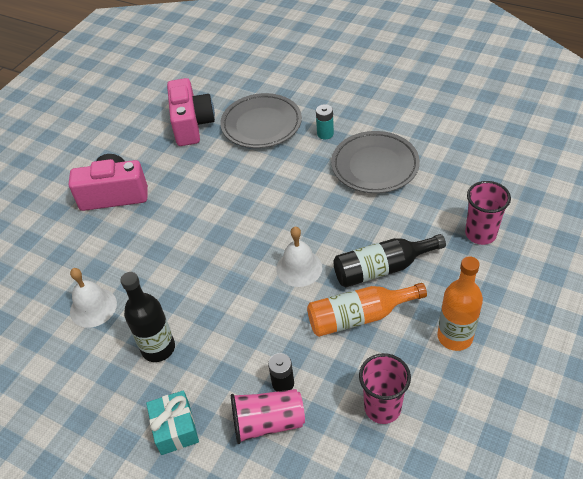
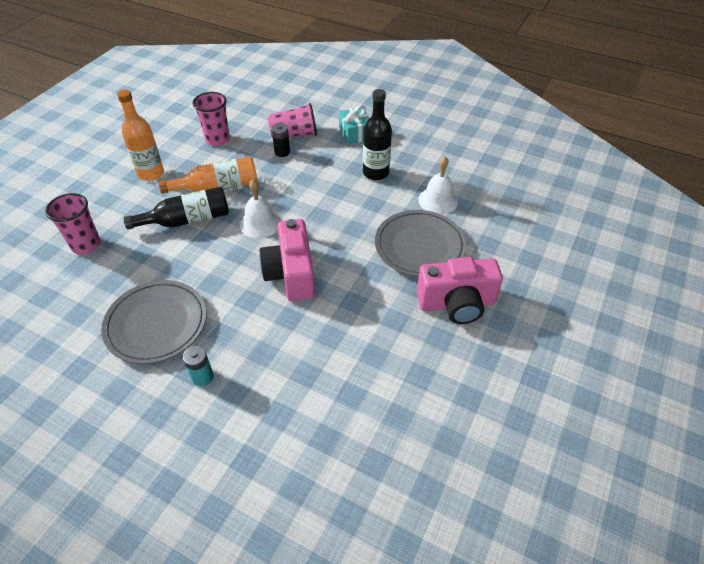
camera: 175 degrees right, 0 degrees up
(192, 124) = (383, 406): pink camera -> pink camera (291, 274)
(261, 125) = (285, 399): grey plate -> grey plate (419, 247)

